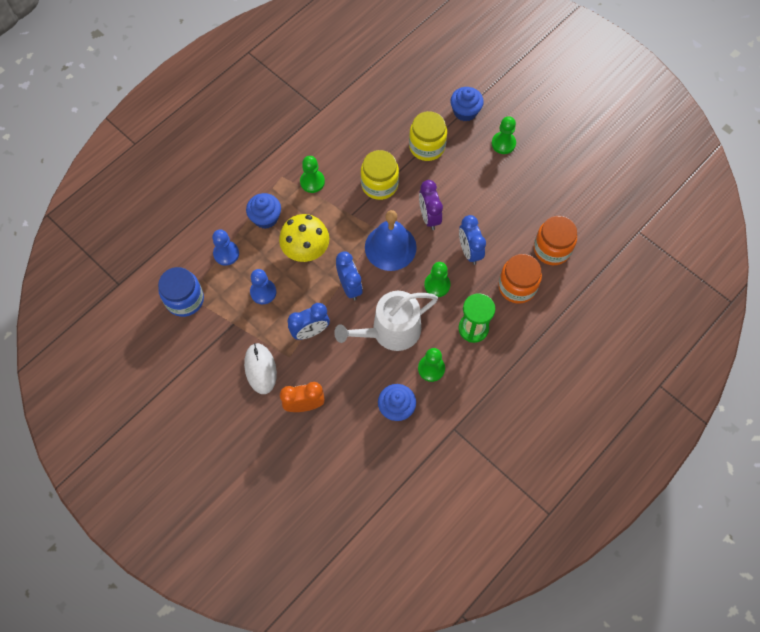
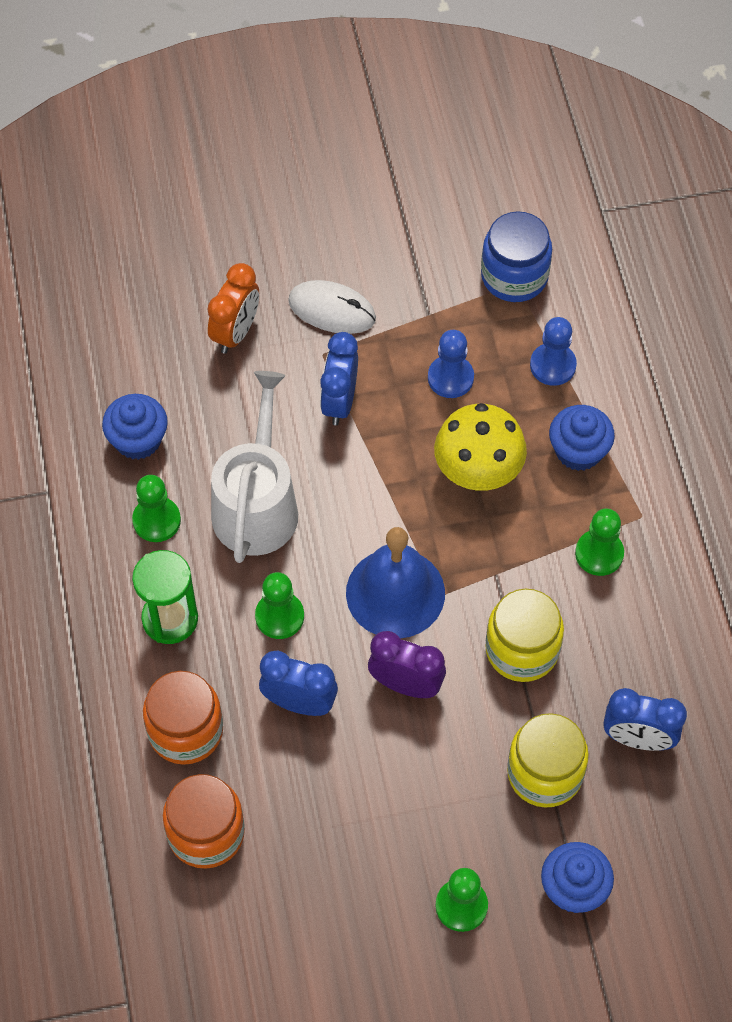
camera: 125 degrees right, 5 degrees down
(350, 287) = (371, 495): blue clock -> blue clock (638, 738)

